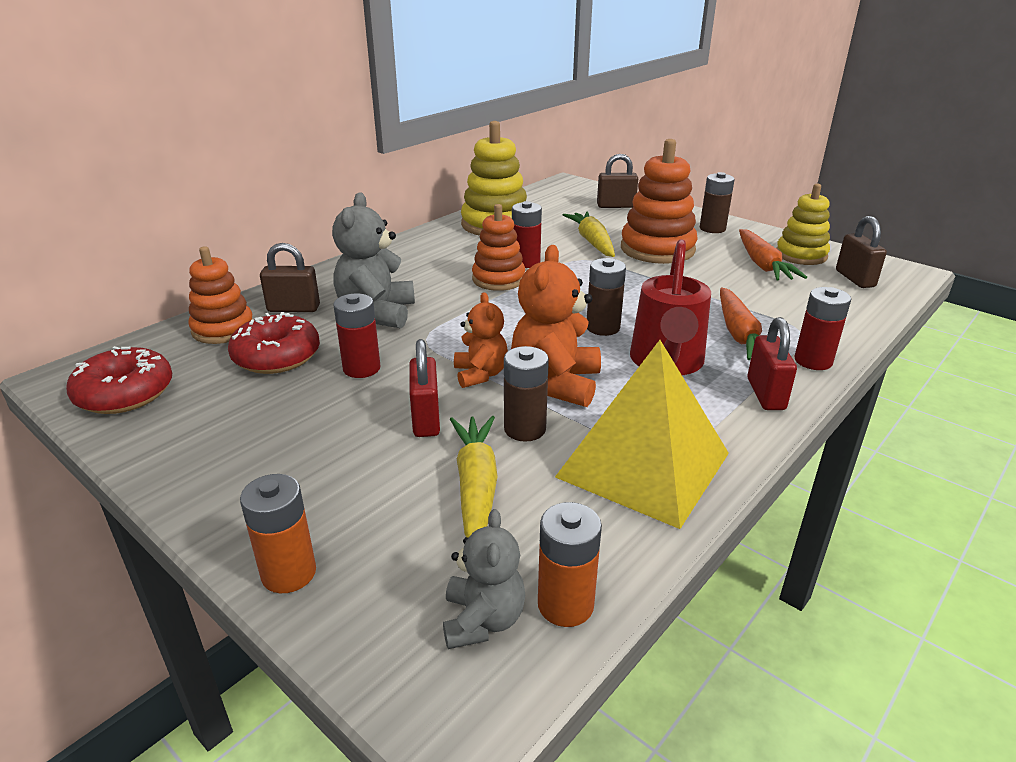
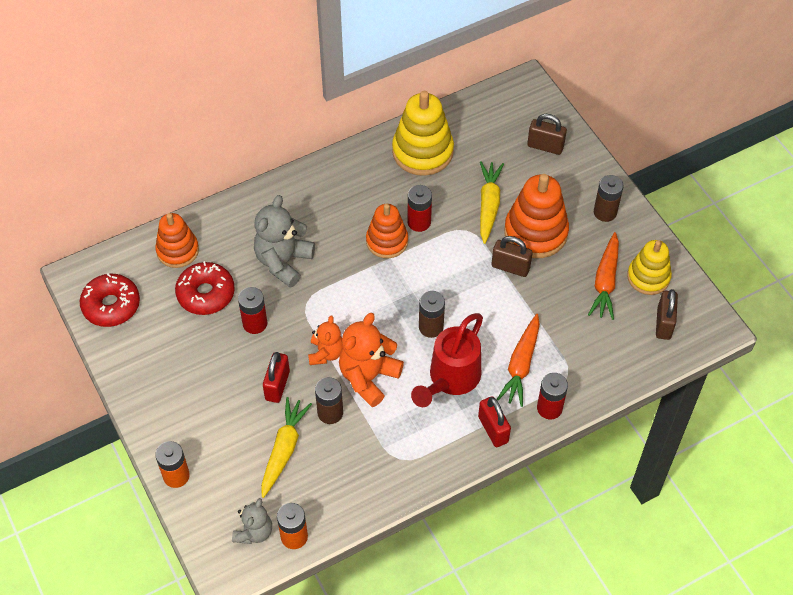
camera: 20 degrees right, 25 degrees up
(293, 308) = (229, 238): brown padlock -> brown padlock (510, 267)
(643, 464) = (381, 463): yellow pyramid -> none
(765, 394) = (493, 429): red padlock -> red padlock turned 45 degrees counterclockwise

